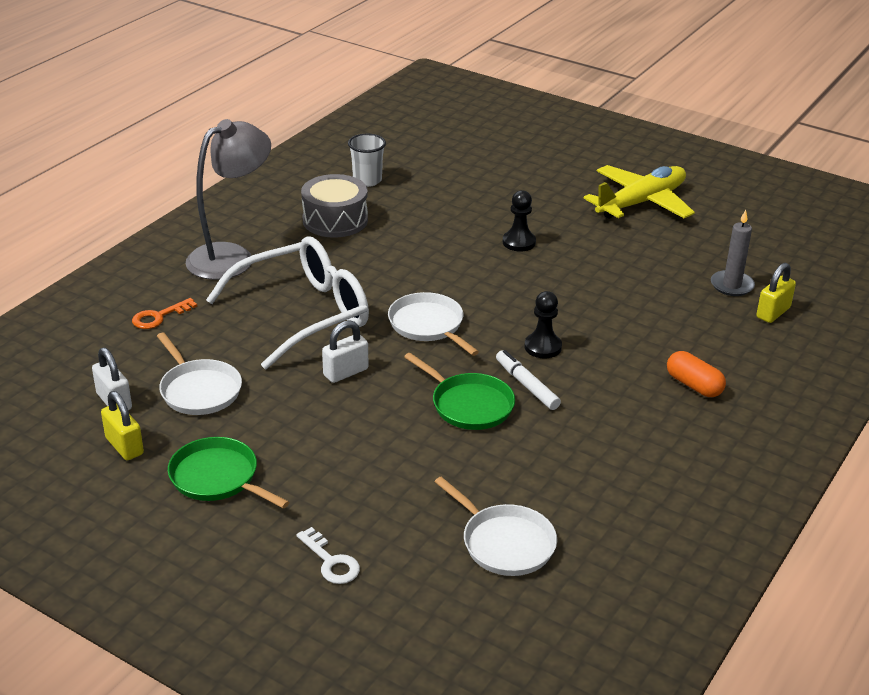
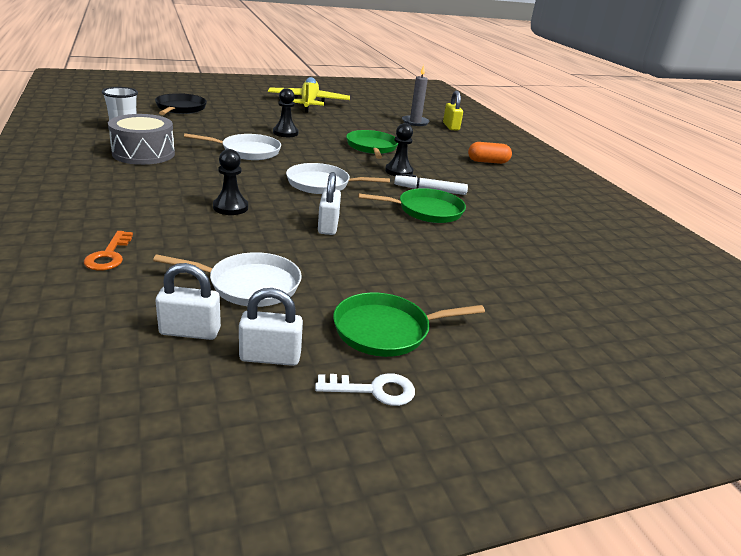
camera: 55 degrees left, 5 degrees down
(124, 446) = (270, 357): yellow padlock -> white padlock
(231, 257) = (99, 196): grey lamp -> none
(304, 313) = (230, 207): white glasses -> black pawn
(331, 561) = (552, 329): white key -> white key (373, 390)
(467, 166) = (180, 108): none -> black pan
(505, 543) = (584, 262): white pan -> white pan (248, 151)
(581, 302) = (372, 147): none -> green pan

